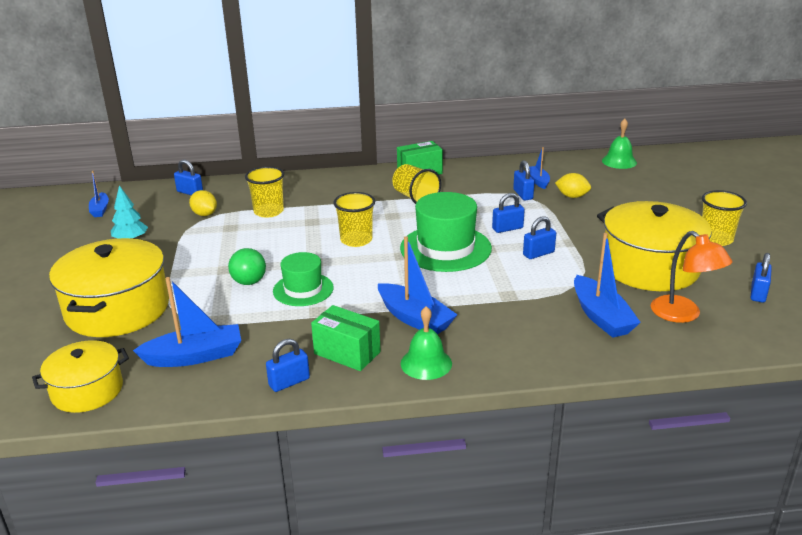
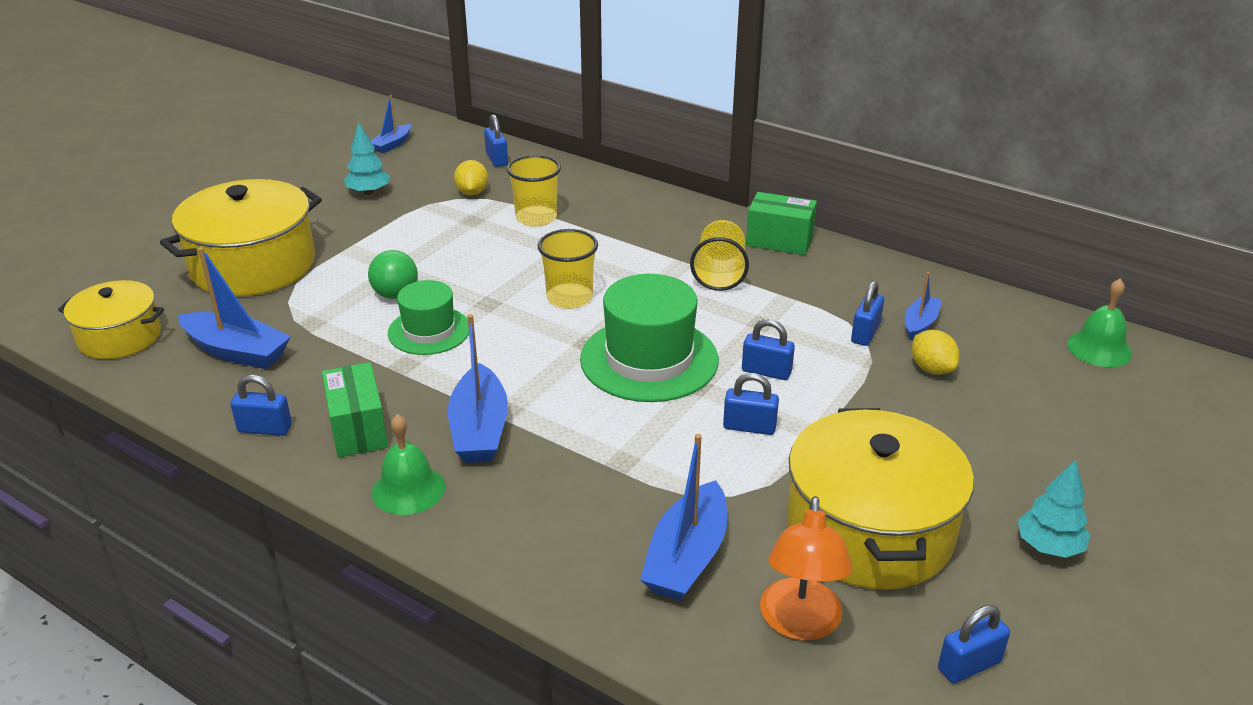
camera: 40 degrees right, 5 degrees up
(716, 239) = (1048, 546): yellow cup -> turquoise tree

